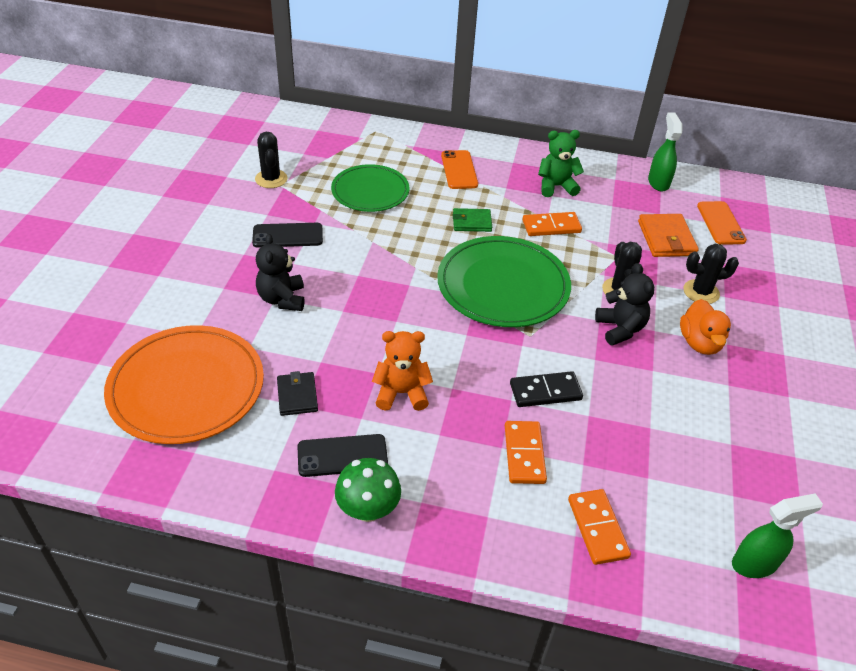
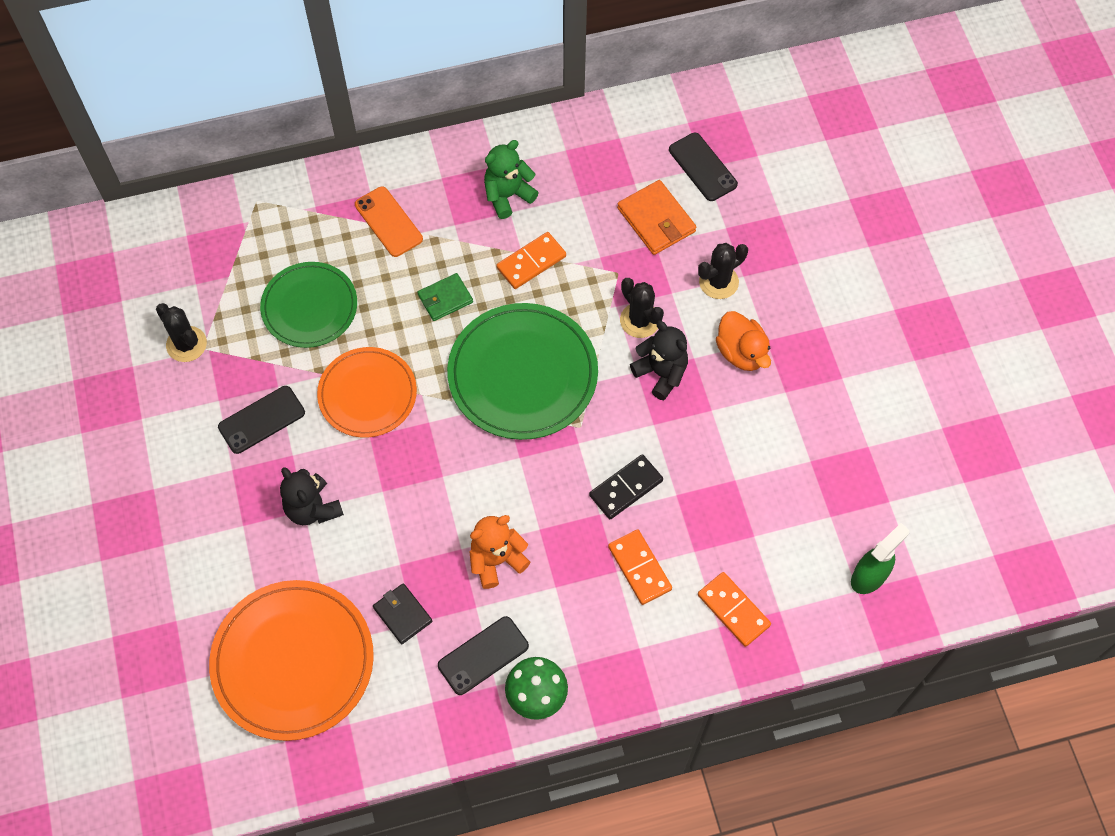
camera: 25 degrees left, 20 degrees up
(375, 251) = (367, 394): none -> orange plate
(658, 182) = (614, 132): green spray bottle -> none
(721, 223) = (702, 167): orange phone -> black phone

